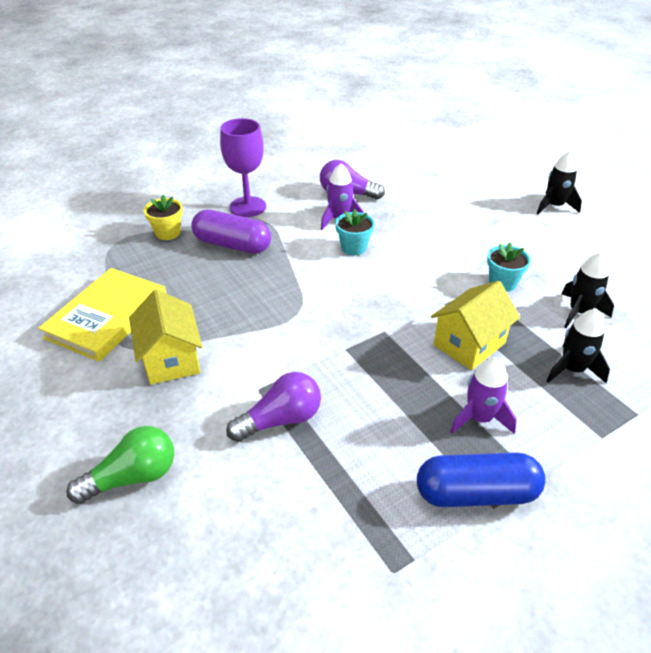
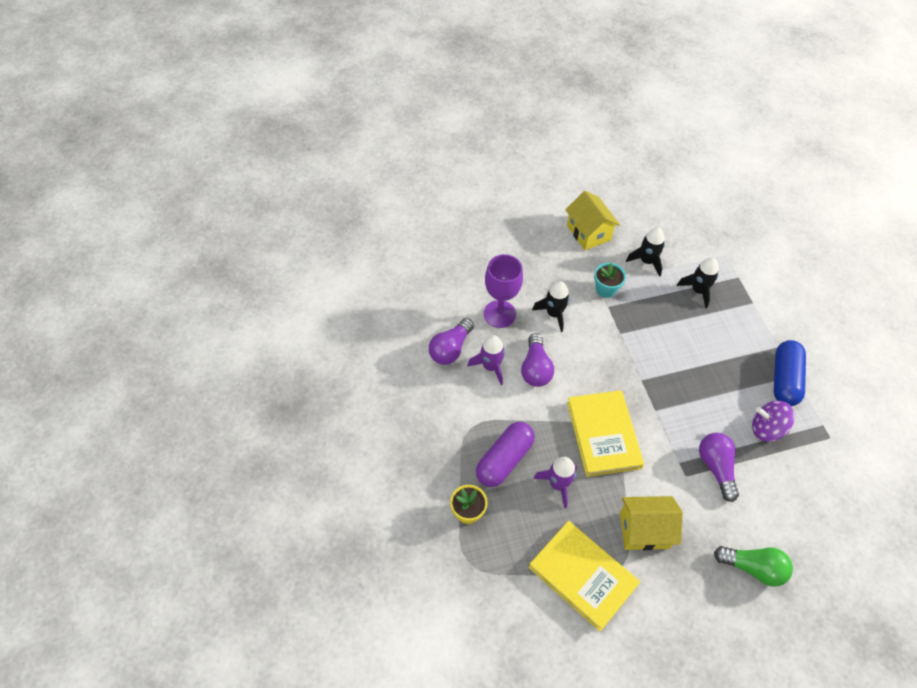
camera: 75 degrees left, 15 degrees up
(133, 477) = (753, 568): green light bulb -> green light bulb turned 120 degrees clockwise
(248, 207) = (445, 435): purple goblet -> purple goblet (499, 314)
(290, 309) = (603, 435): none -> yellow book
(354, 247) = (535, 368): turquoise flower pot -> purple light bulb
(370, 475) = (766, 429): none -> purple spinning top
(469, 344) = (665, 335): yellow house -> yellow house (588, 232)
(479, 418) = (730, 356): purple rocket -> purple rocket (558, 484)
(554, 206) = (519, 215): black rocket -> black rocket (553, 314)

